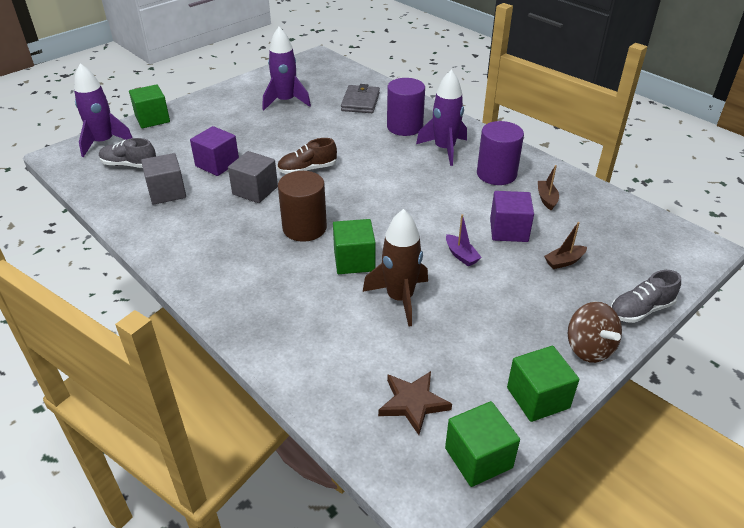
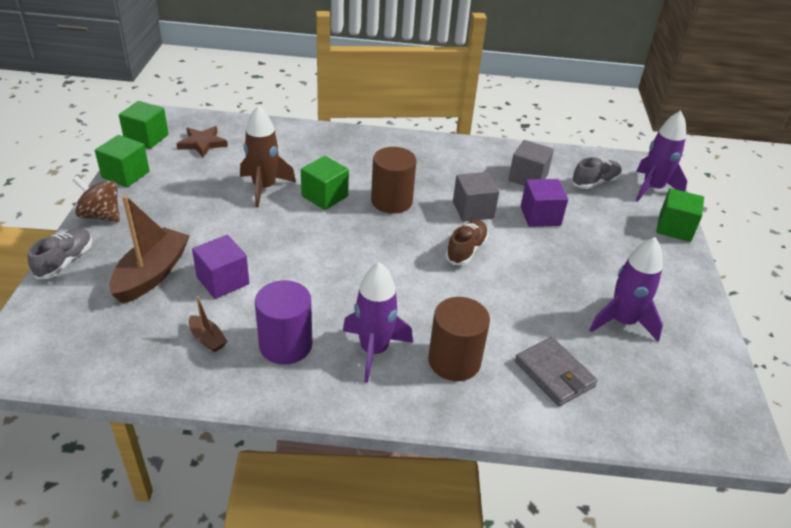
camera: 135 degrees right, 0 degrees up
(404, 127) = (454, 361): purple cylinder -> brown cylinder
(461, 255) = (247, 238): purple boat -> none
(564, 261) = (152, 274): brown boat -> brown boat, size x2.09

